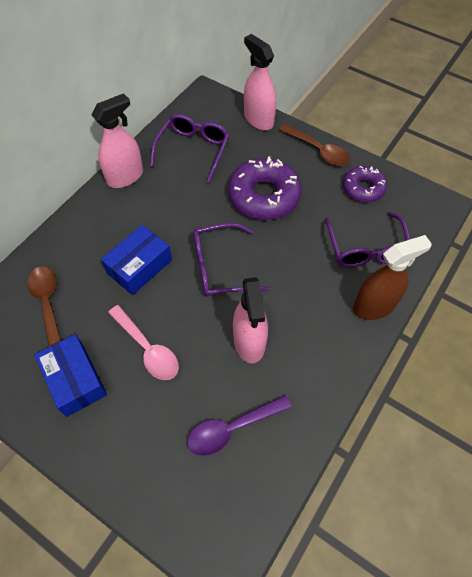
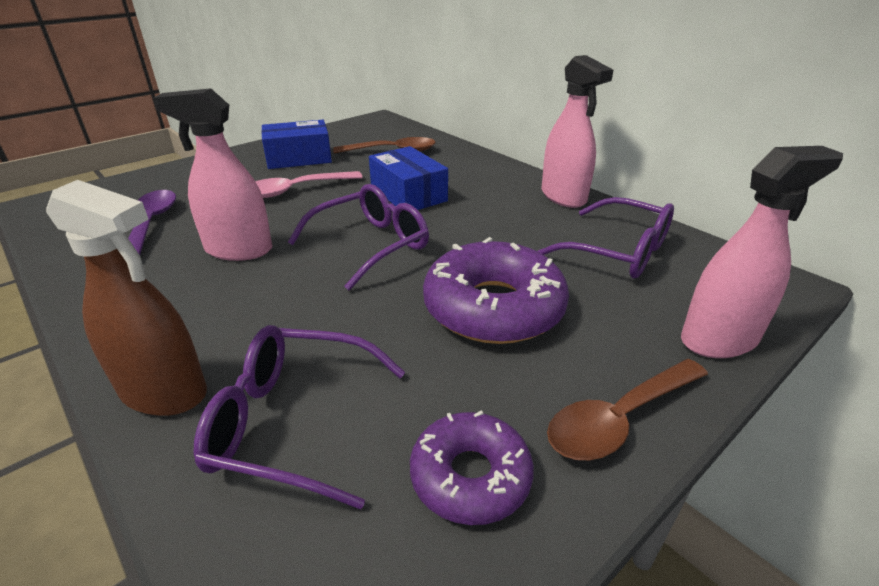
camera: 105 degrees right, 25 degrees down
(220, 267) = (370, 245): purple glasses -> purple glasses turned 45 degrees clockwise
(374, 306) = (164, 392): brown spray bottle -> brown spray bottle turned 60 degrees counterclockwise

